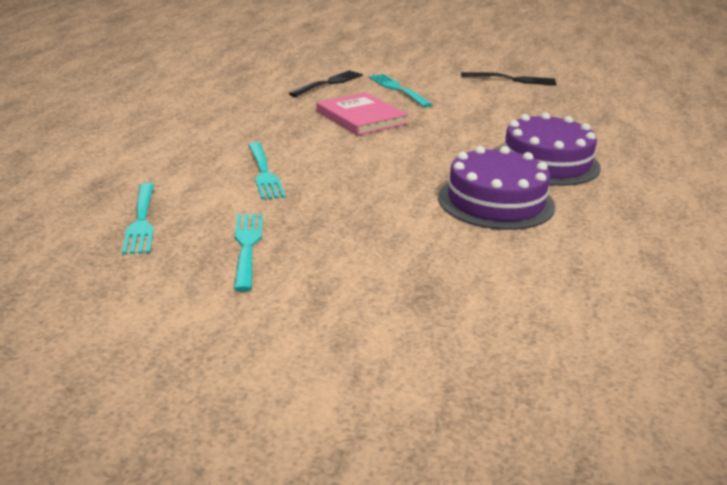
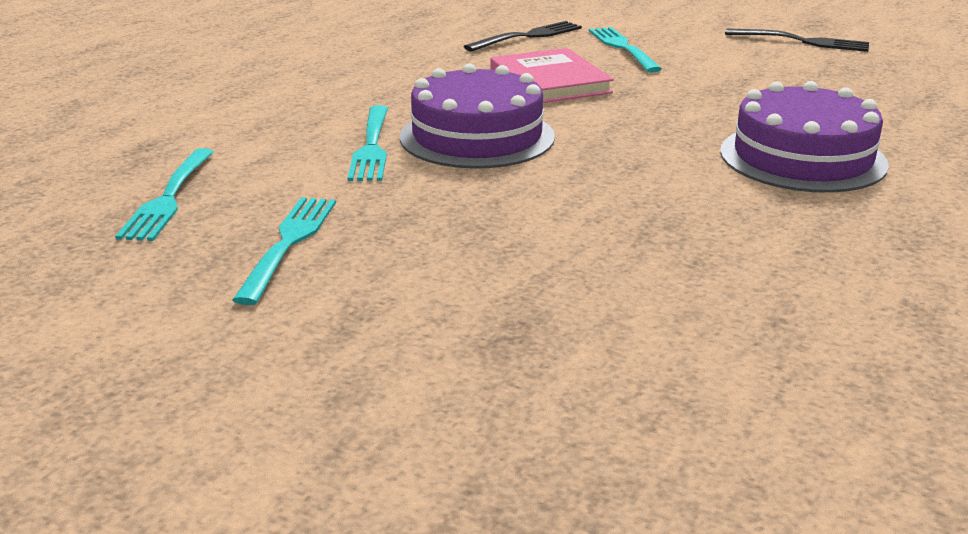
camera: 15 degrees right, 0 degrees up
(496, 202) = (694, 208): purple cake -> purple cake (477, 137)

